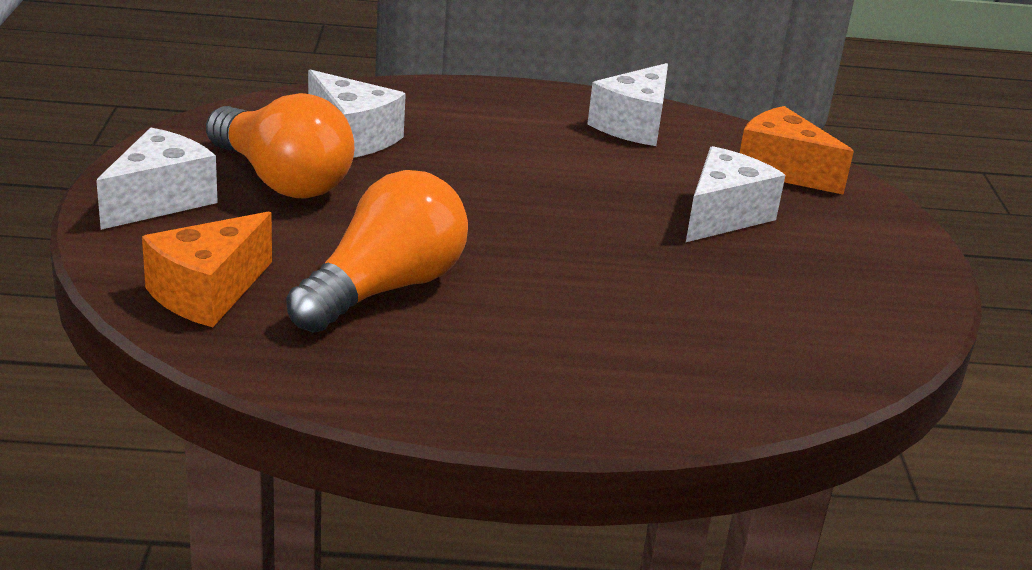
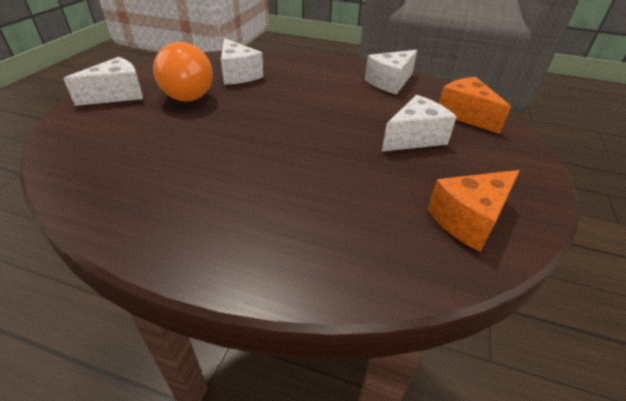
camera: 20 degrees right, 10 degrees up
(207, 293) = (88, 145): orange cheese -> orange cheese (469, 220)
(384, 289) = (182, 156): orange light bulb -> none

